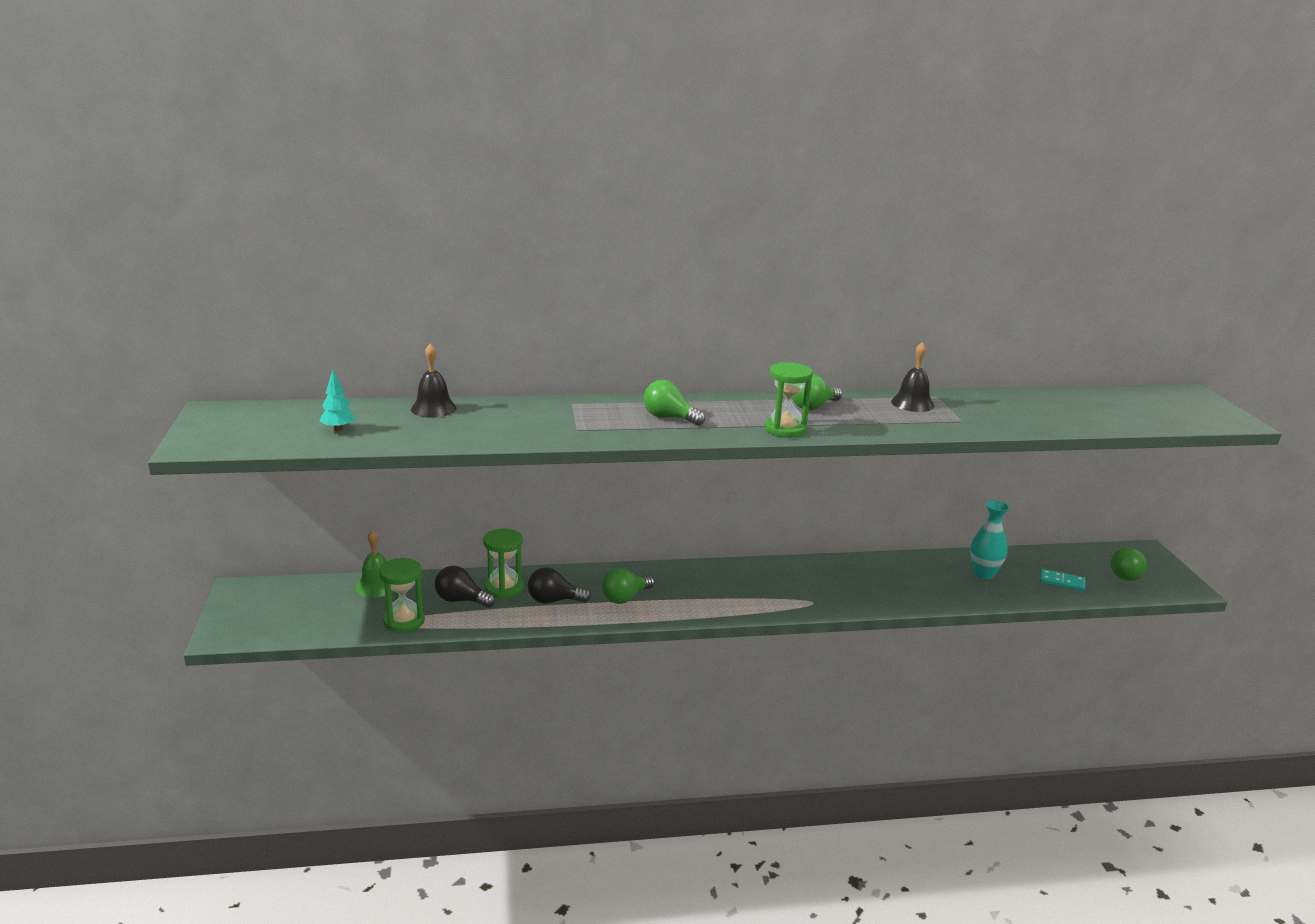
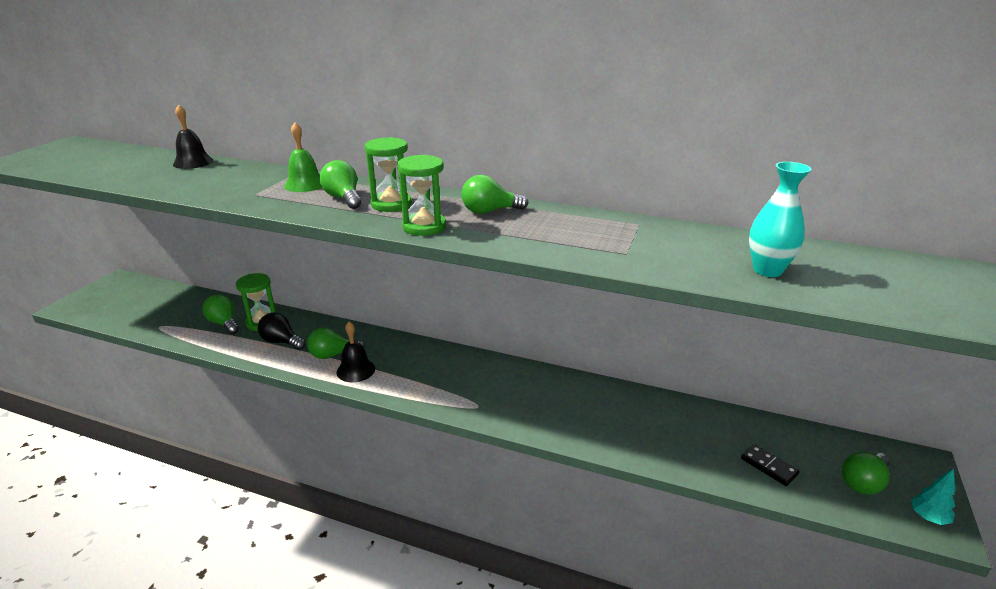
camera: 30 degrees right, 5 degrees up
(338, 429) = (106, 166): turquoise tree -> turquoise tree (927, 518)
(377, 586) = (190, 298): green bell -> green bell (305, 184)
(404, 621) = (170, 328): green hourglass -> green hourglass (391, 204)
(461, 600) = (224, 323): black light bulb -> green light bulb
(912, 403) = (599, 226): black bell -> black bell (356, 370)
(983, 574) = (683, 429): turquoise vase -> turquoise vase (767, 270)
(1061, 582) = (769, 467): turquoise domino -> black domino

